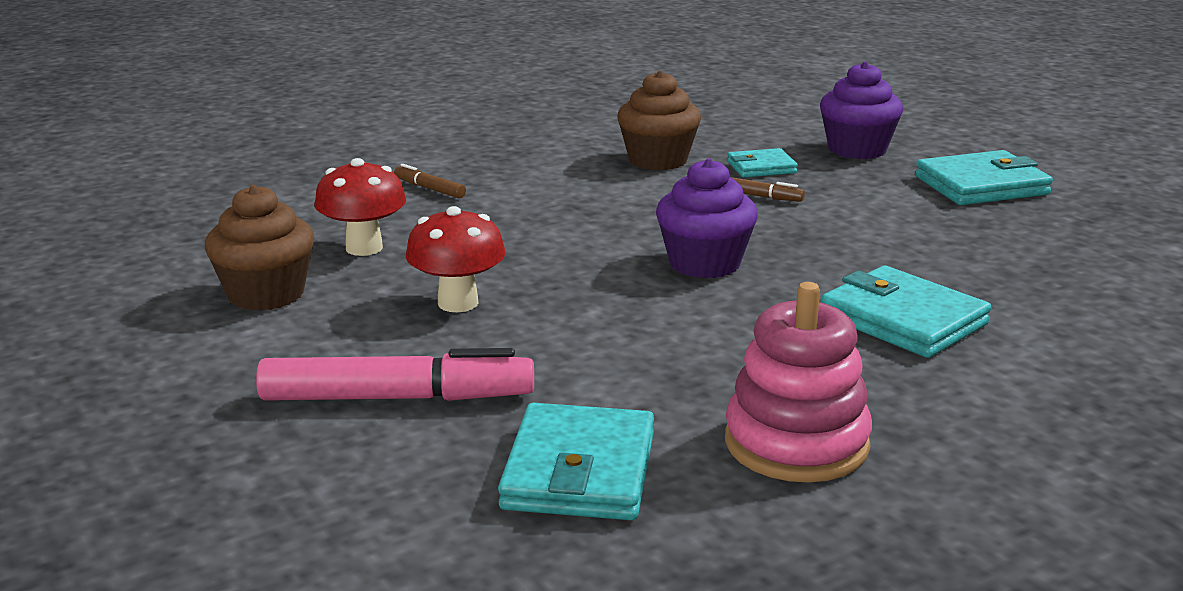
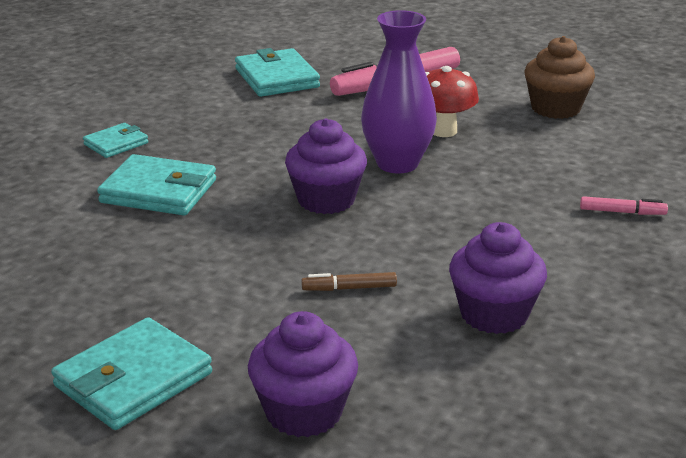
camera: 150 degrees right, 5 degrees up
(364, 248) = (563, 149): red mushroom -> none
(429, 189) = (622, 212): brown marker -> pink marker
(574, 280) = (397, 163): none -> purple vase
(658, 160) = (494, 314): brown cupcake -> purple cupcake
(761, 167) = (382, 336): turquoise wallet -> turquoise wallet (116, 144)
(796, 443) = (186, 110): pink stacking toy -> none

